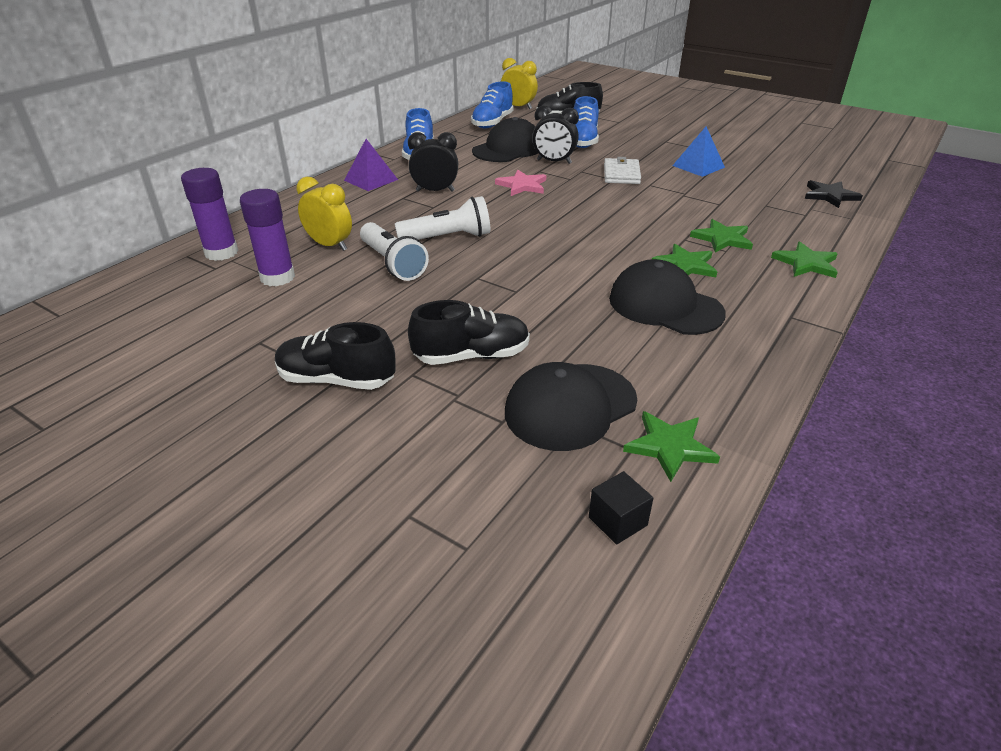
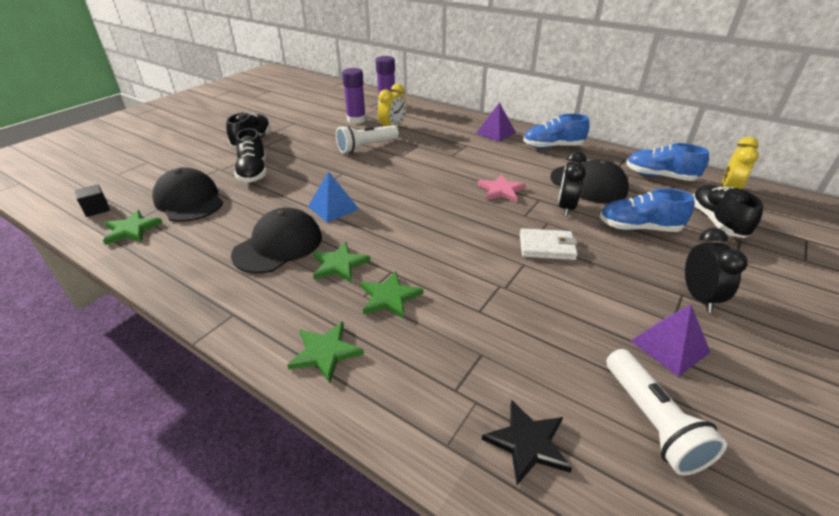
camera: 90 degrees right, 0 degrees up
(435, 191) = (480, 155): black clock -> black clock (698, 297)
(448, 238) = (400, 162): white flashlight -> white flashlight (652, 421)
(698, 166) = (597, 312): blue pyramid -> blue pyramid (333, 207)
(721, 151) = (669, 346): none -> purple pyramid

